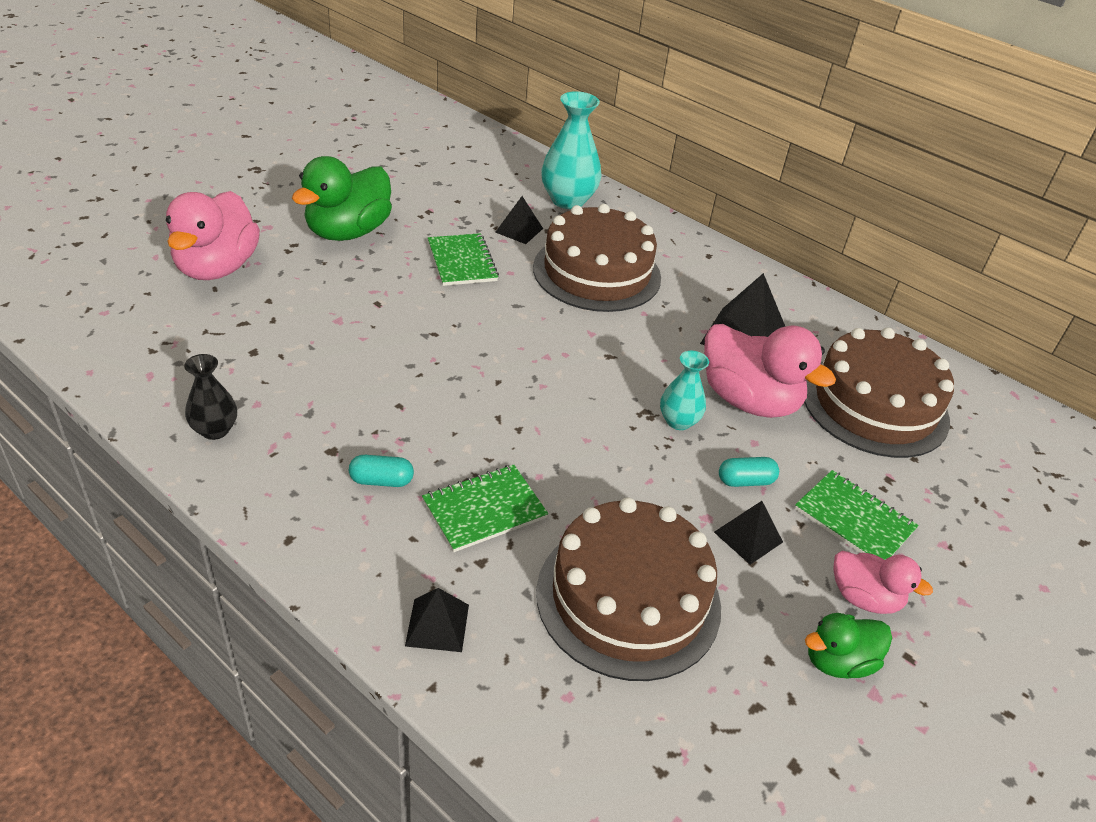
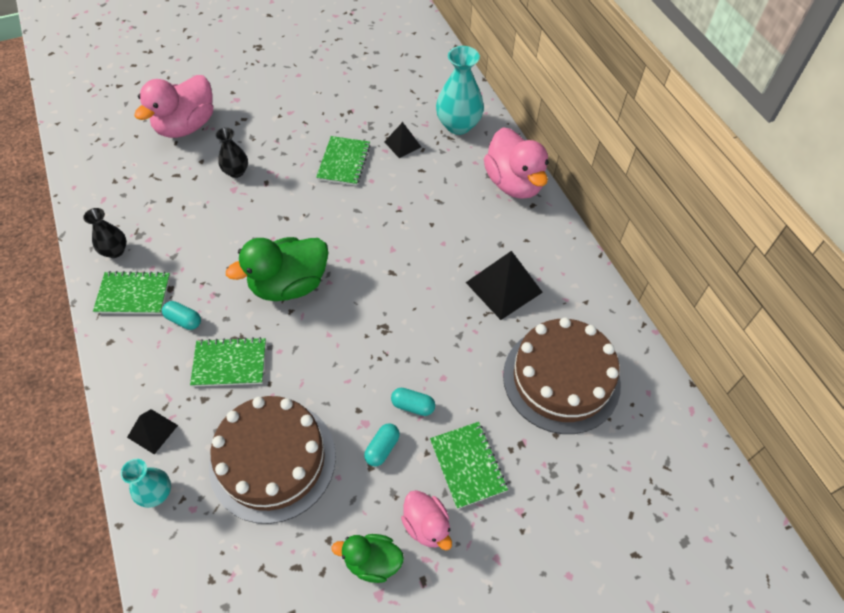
camera: 30 degrees right, 15 degrees up
(282, 472) = (133, 294): none -> green notebook
(327, 301) = (236, 171): none -> black vase
(348, 232) = (284, 117): green duck -> green duck (289, 285)
(597, 272) = (433, 197): brown cake -> none
(678, 421) = (401, 342): turquoise vase -> turquoise vase (156, 493)
(748, 400) = (465, 342): pink duck -> pink duck (514, 183)
(748, 537) = (382, 448): black pyramid -> turquoise capsule

